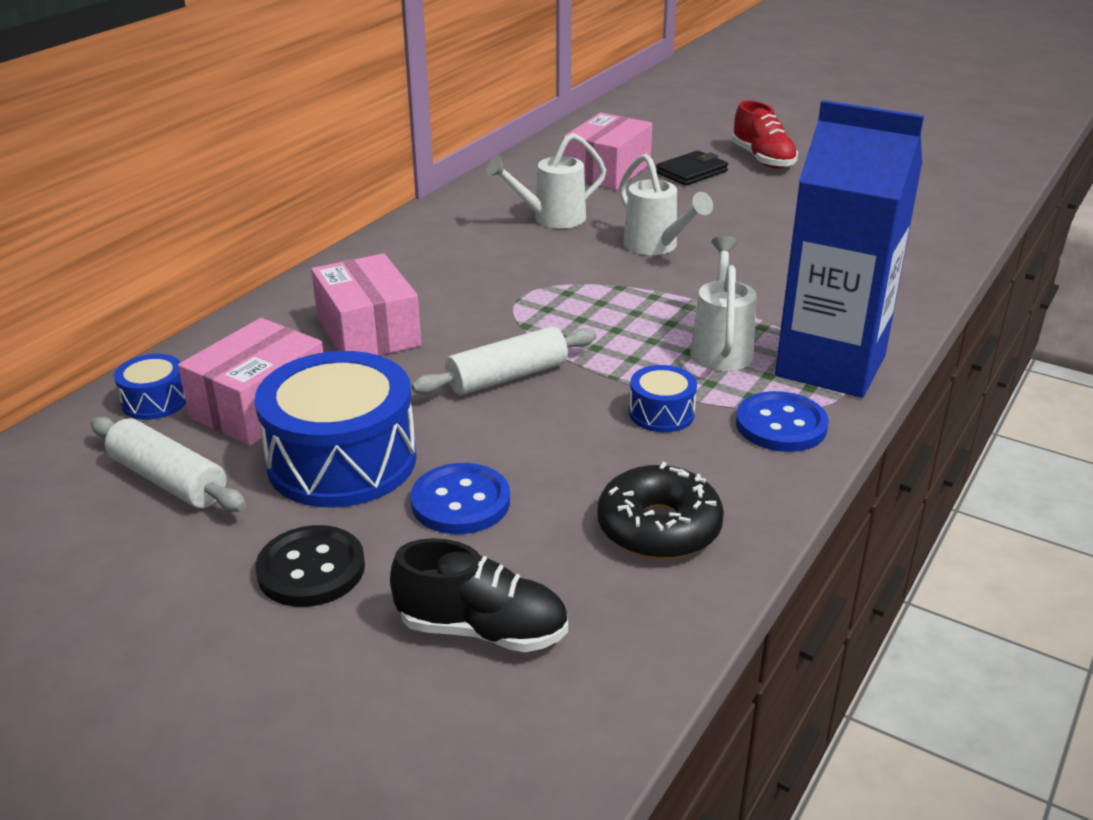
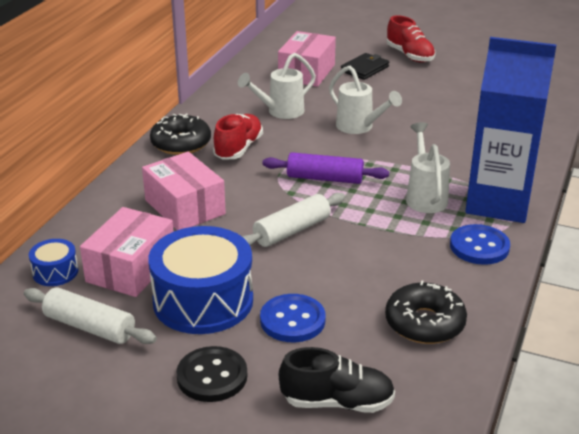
camera: 10 degrees left, 0 degrees up
(397, 249) = (181, 143): none -> black donut
(474, 262) = (238, 149): none -> red shoe
(581, 310) = (325, 178): none -> purple rolling pin
(661, 413) = (401, 246): blue drum -> none

